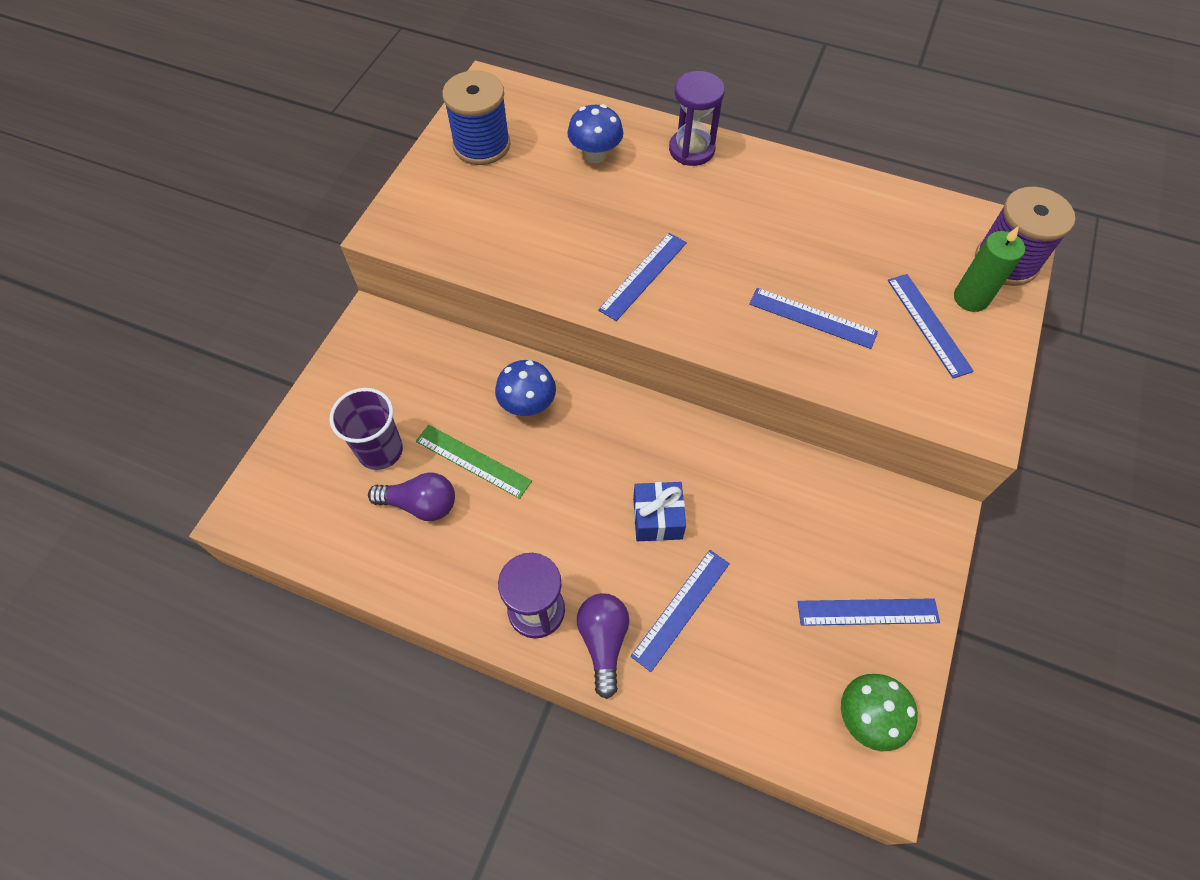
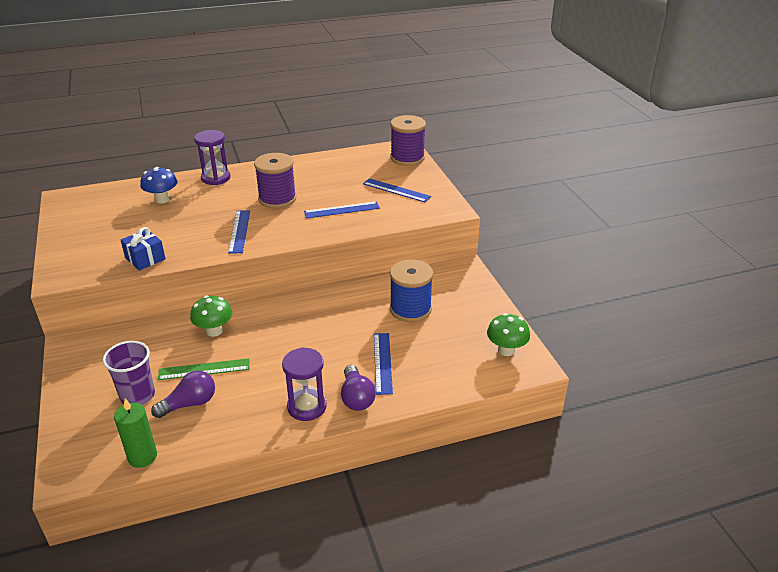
camera: 40 degrees left, 25 degrees down
(482, 145) = (85, 221): blue spool -> blue spool (410, 309)
(528, 405) = (214, 331): blue mushroom -> green mushroom
(603, 642) = (356, 397): purple light bulb -> purple light bulb turned 150 degrees counterclockwise
(657, 518) = (335, 337): blue gift -> blue gift (145, 258)
(740, 240) = (277, 199): none -> purple spool
(867, 612) = (469, 315): blue ruler -> none
(971, 298) = (405, 175): green candle -> green candle (142, 457)

